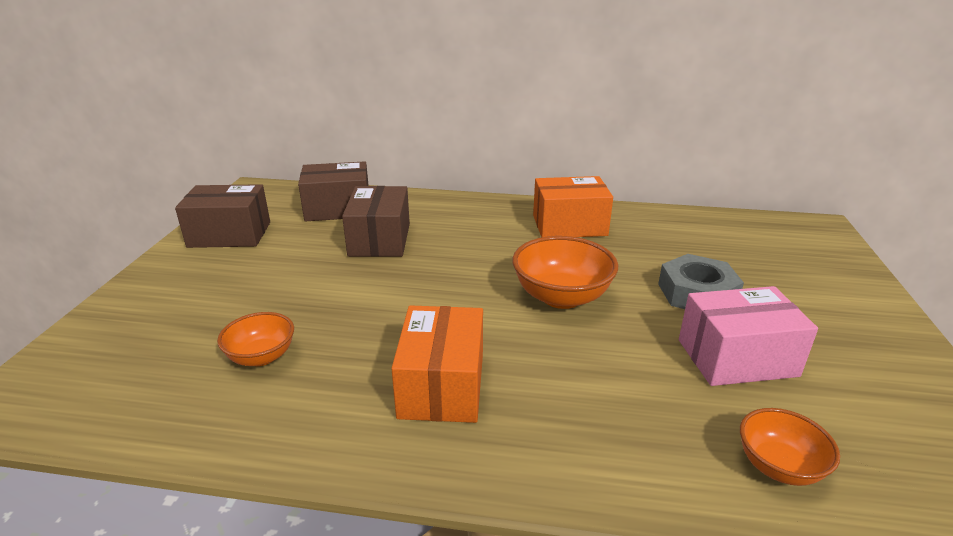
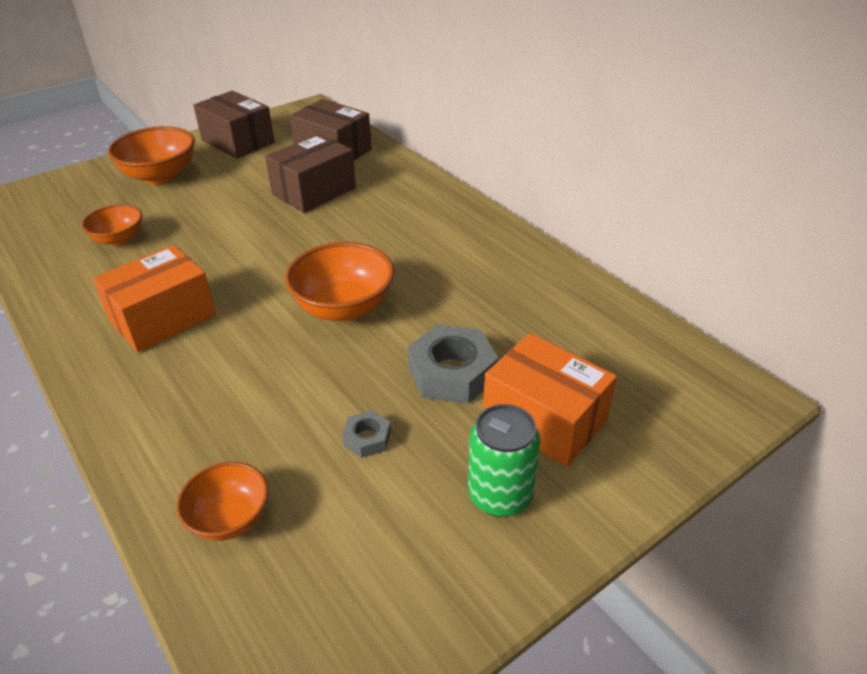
camera: 45 degrees right, 10 degrees up
(198, 290) = (160, 176): none -> orange bowl
(569, 225) = (474, 252): orange box -> orange box (544, 419)
(737, 358) = (367, 438): pink box -> grey nut
(846, 336) = (500, 495): none -> green can

